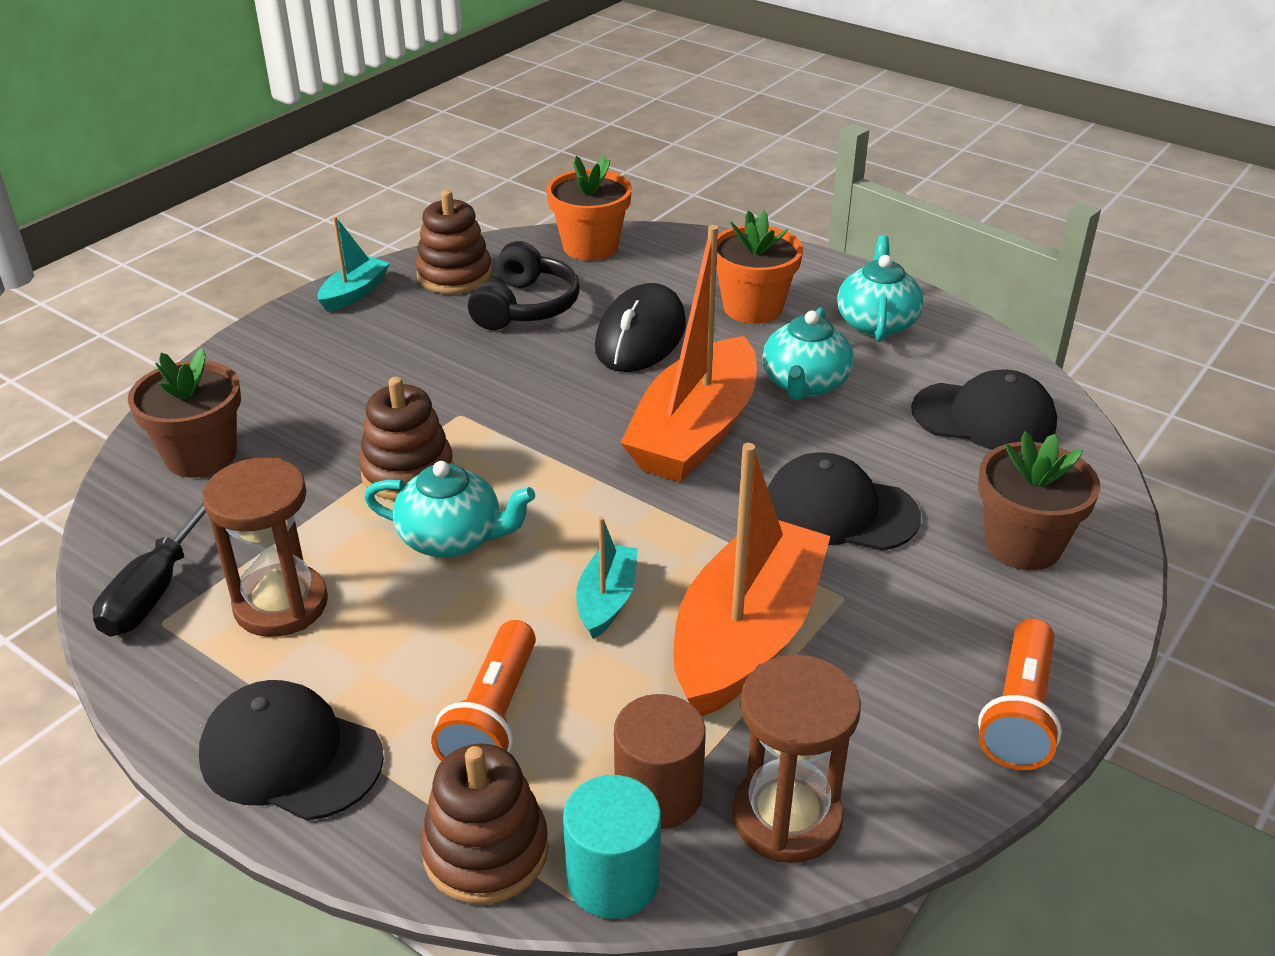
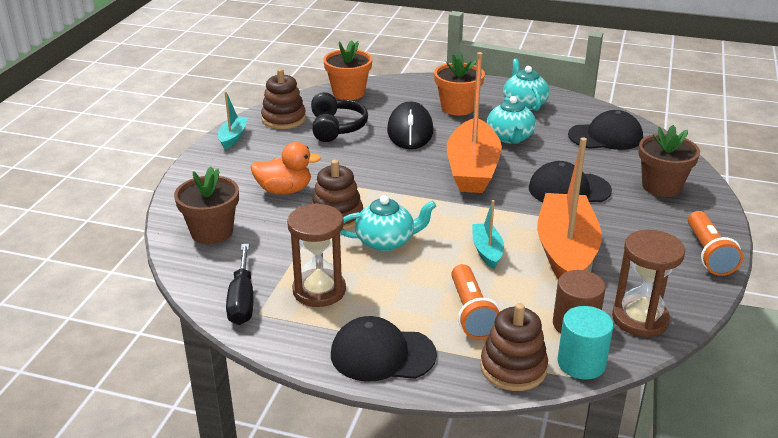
camera: 20 degrees left, 5 degrees down
(362, 405) = (284, 190): none -> orange duck

